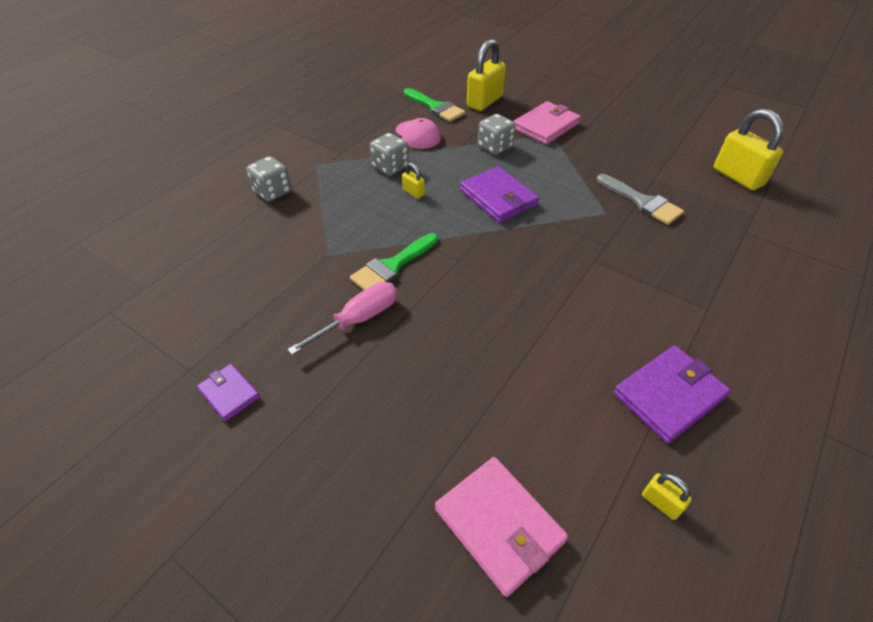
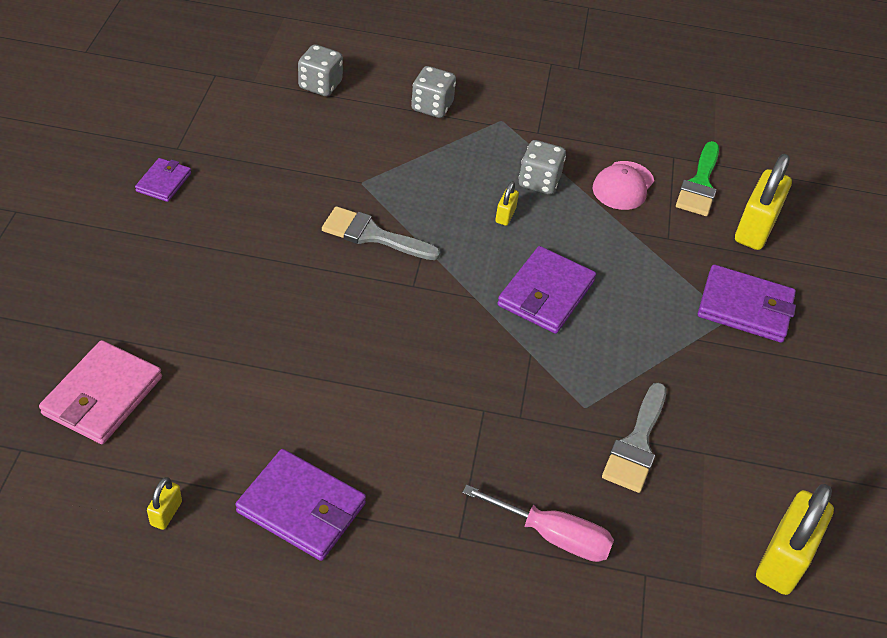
camera: 60 degrees right, 0 degrees up
(359, 319) = (286, 234): pink screwdriver -> pink screwdriver (553, 536)
(392, 266) = (373, 235): green brush -> grey brush
(484, 102) = (755, 229): yellow padlock -> yellow padlock turned 75 degrees counterclockwise
(495, 147) = (652, 265): grey dice -> grey dice (320, 85)
(546, 126) = (745, 307): pink wallet -> purple wallet

